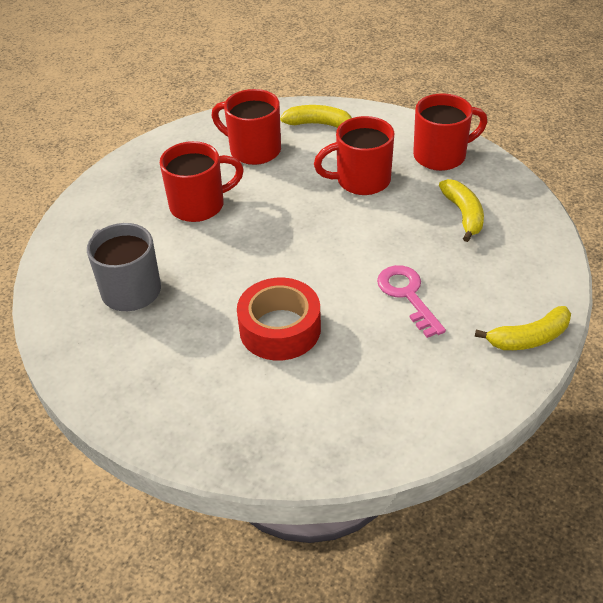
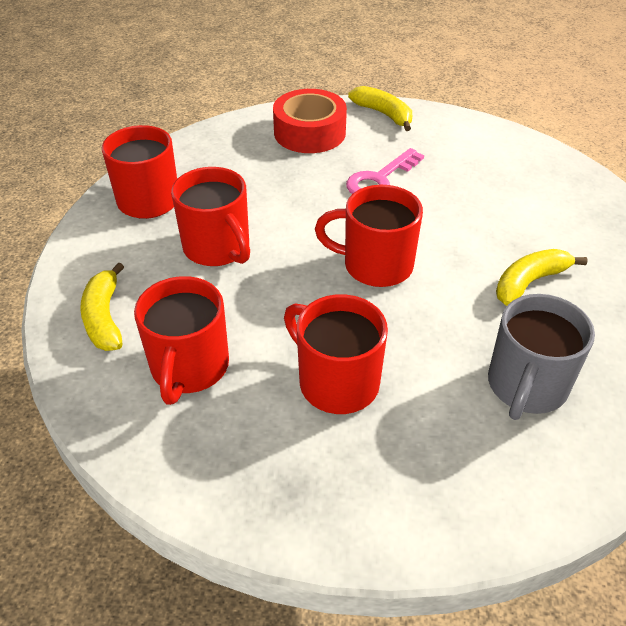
camera: 115 degrees left, 0 degrees up
(280, 329) = (481, 244): red tape -> red tape (309, 132)
(293, 255) = (375, 265): none -> red mug
(463, 214) = (245, 168): yellow banana -> yellow banana (529, 282)

